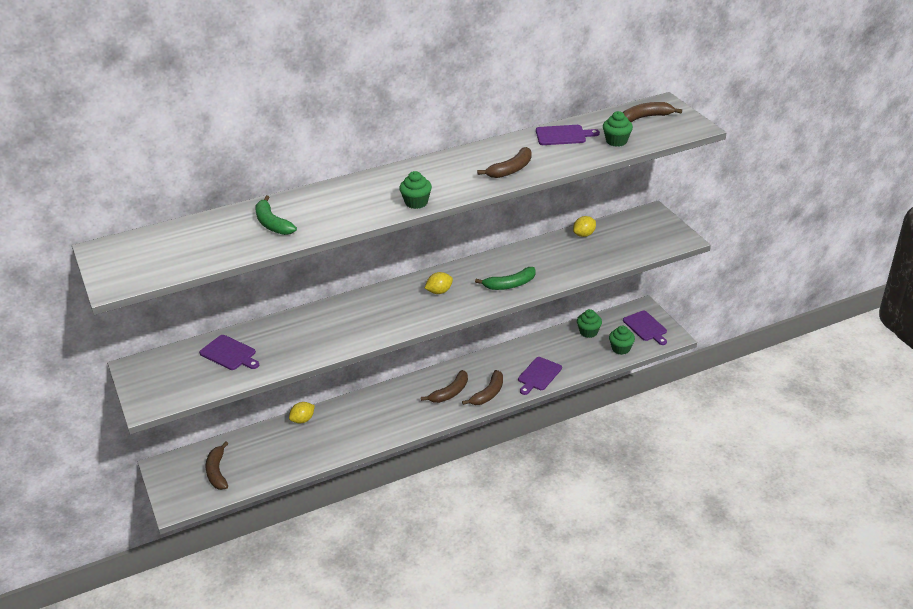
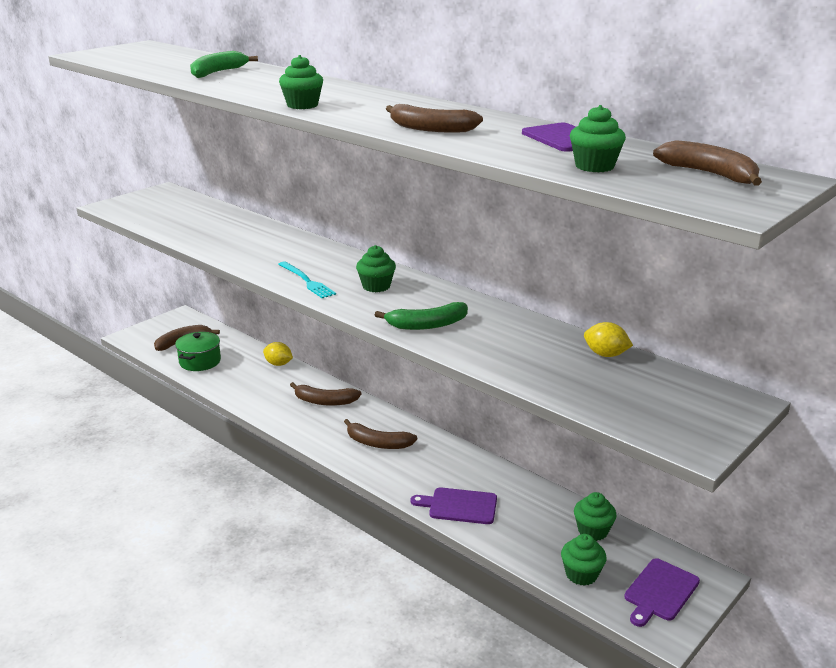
camera: 65 degrees right, 10 degrees down
(229, 354) = (199, 217): purple cutting board -> none
(262, 466) = (200, 361): none -> green pot
(408, 319) = (307, 281): none -> turquoise fork
(439, 291) = (376, 286): yellow lemon -> green cupcake
(488, 393) = (394, 472): brown banana -> brown banana (324, 401)
(510, 285) = (427, 325): green banana -> green banana turned 60 degrees counterclockwise

